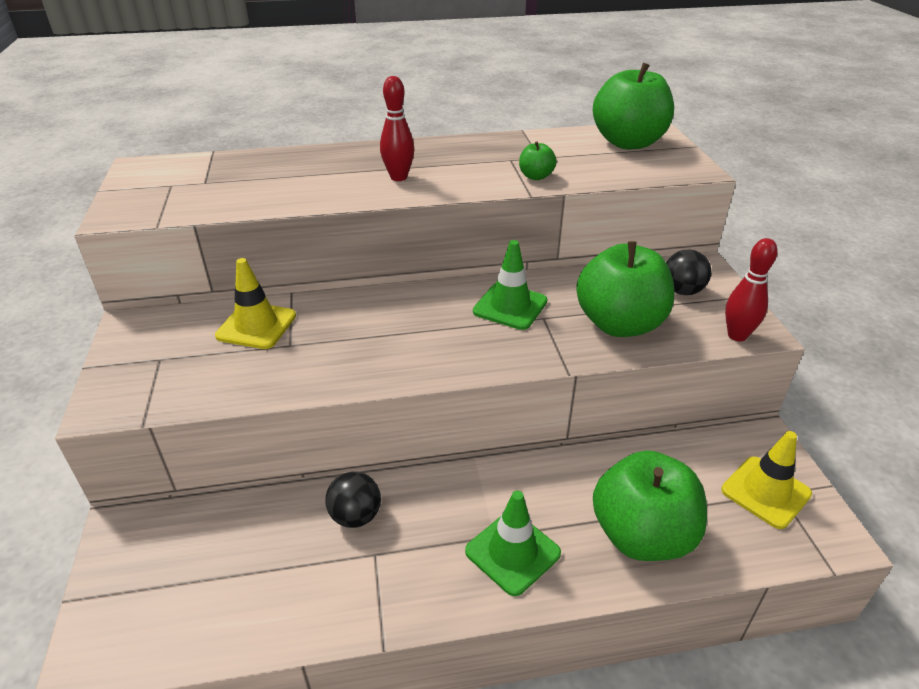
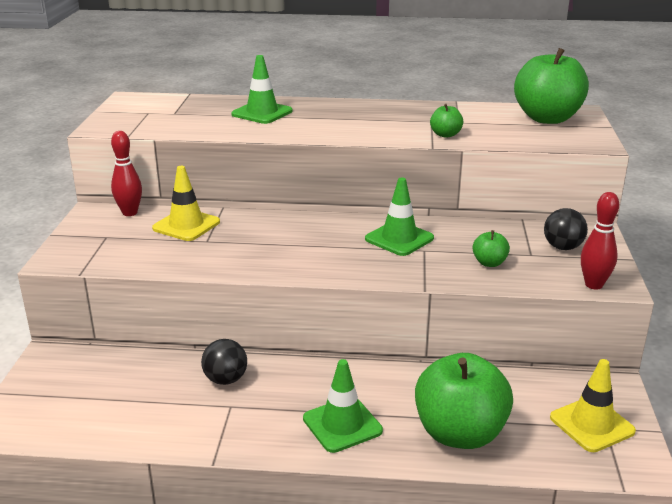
camera: 15 degrees right, 10 degrees down
(313, 170) = (262, 113): none -> green traffic cone
(398, 177) = (328, 124): red bowling pin -> red bowling pin (130, 213)
(619, 324) = (489, 263): green apple -> green apple, size x0.44

